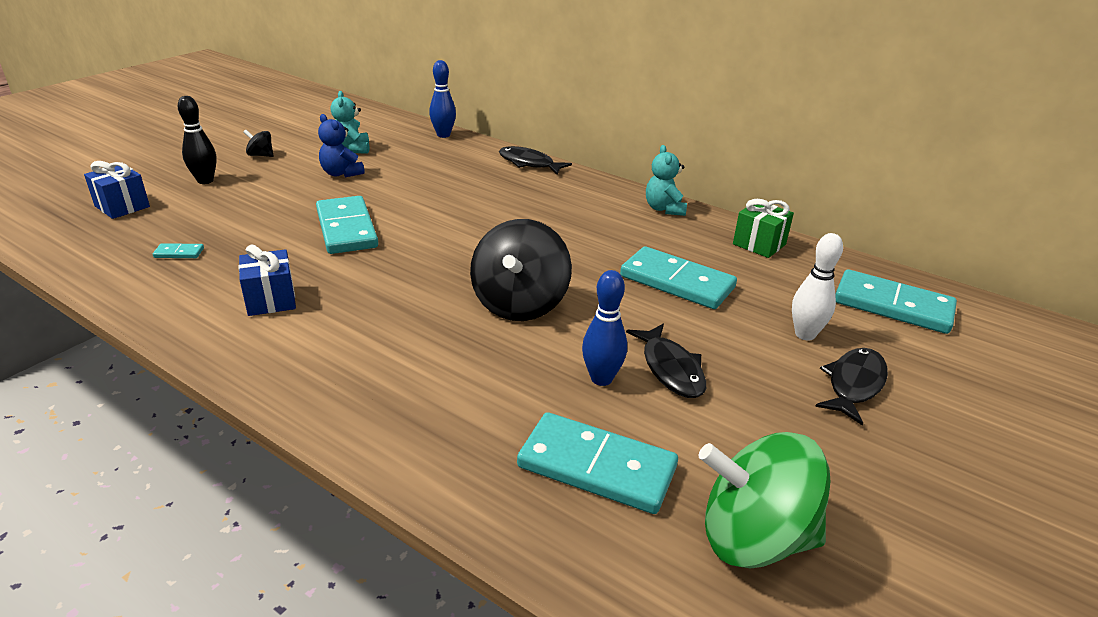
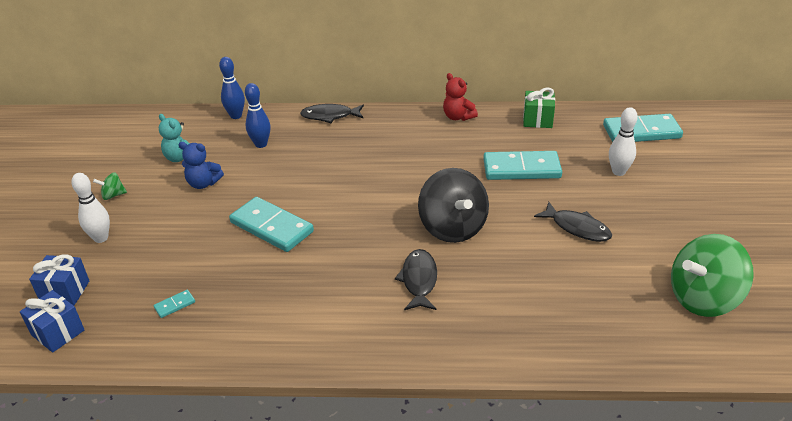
camera: 30 degrees left, 5 degrees up
(205, 181) = (101, 238): black bowling pin -> white bowling pin
(261, 155) = (113, 195): black spinning top -> green spinning top
(271, 300) = (295, 304): blue gift -> blue gift (58, 332)
(596, 467) = (602, 304): turquoise domino -> none
(601, 379) = (550, 252): blue bowling pin -> blue bowling pin (261, 144)
(664, 209) = (458, 117): turquoise teddy bear -> red teddy bear
(854, 384) = (668, 191): black fish -> black fish (419, 280)

